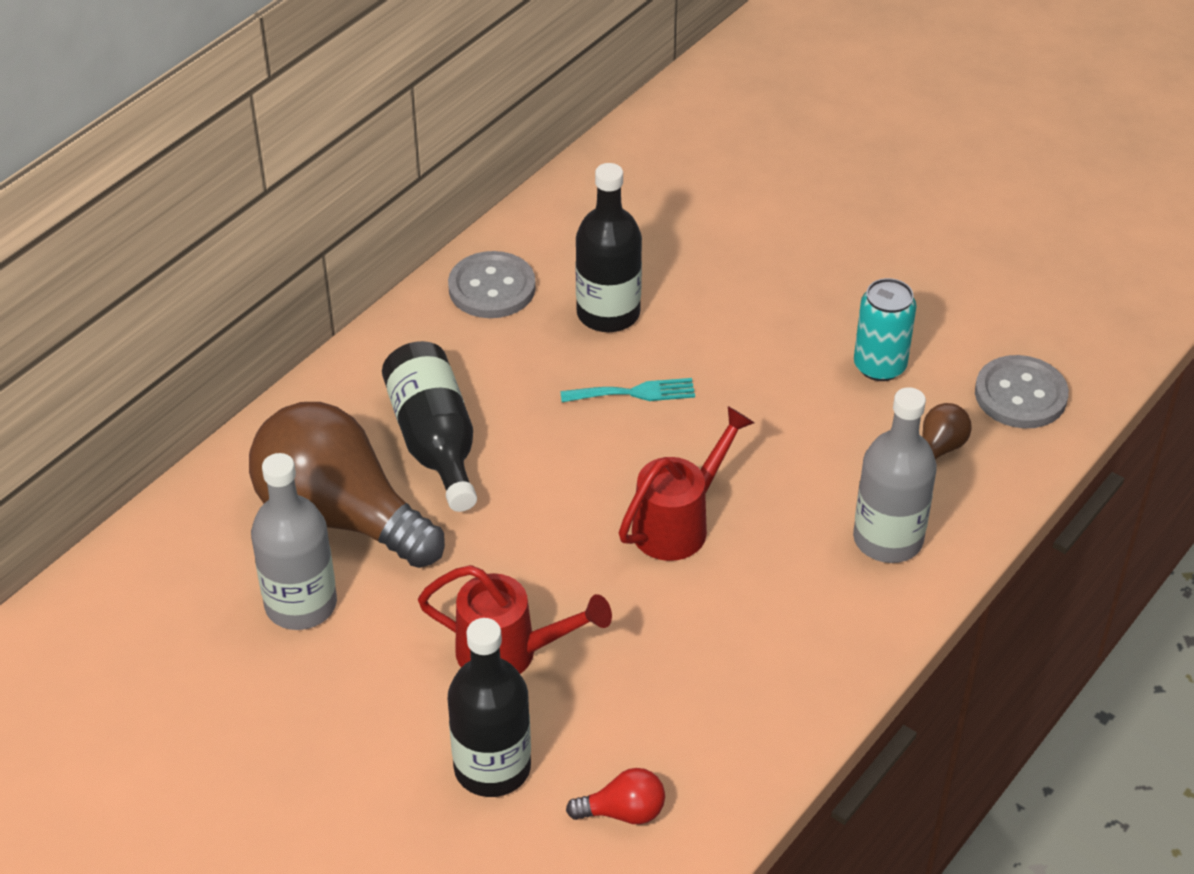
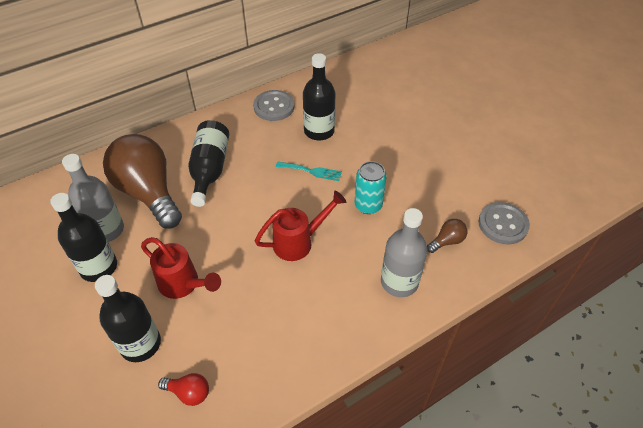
camera: 20 degrees right, 5 degrees up
(330, 671) = (99, 267): none -> black bottle
(879, 366) = (436, 190): turquoise can -> turquoise can (368, 205)

